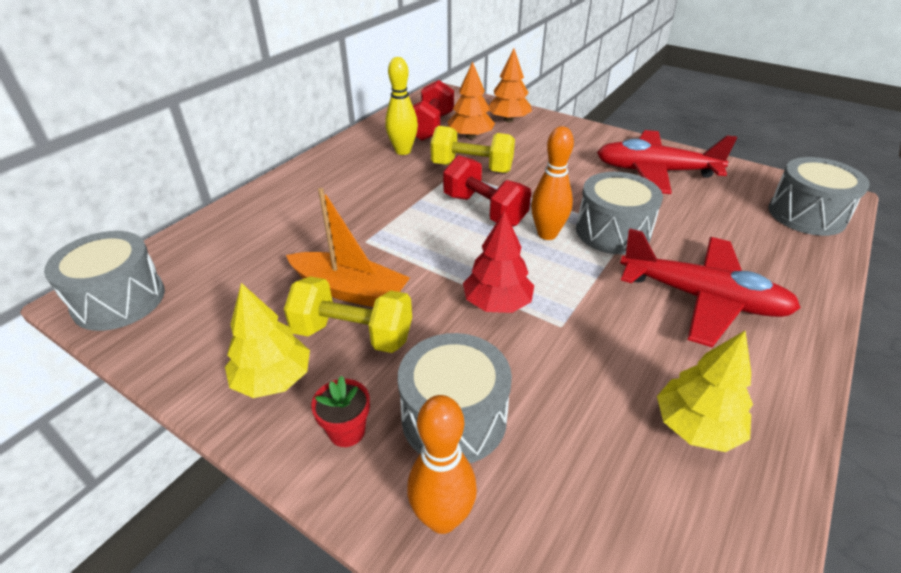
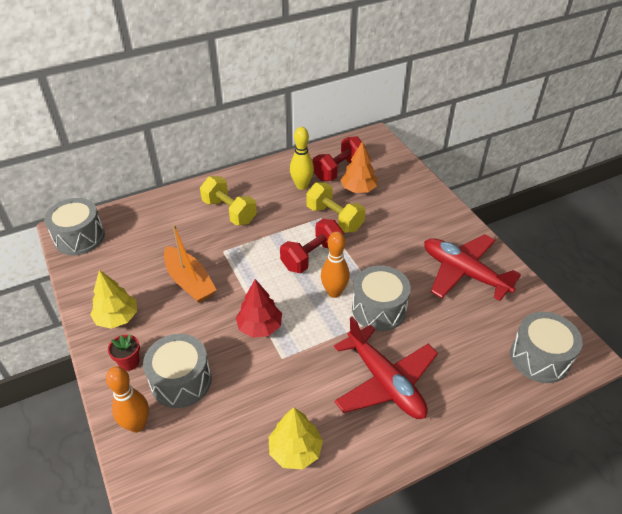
camera: 30 degrees right, 5 degrees up
(353, 334) = (170, 310): yellow dumbbell -> yellow dumbbell (229, 211)
(484, 210) = (312, 257): red dumbbell -> red dumbbell turned 60 degrees clockwise
(508, 120) = (401, 183): orange tree -> none

